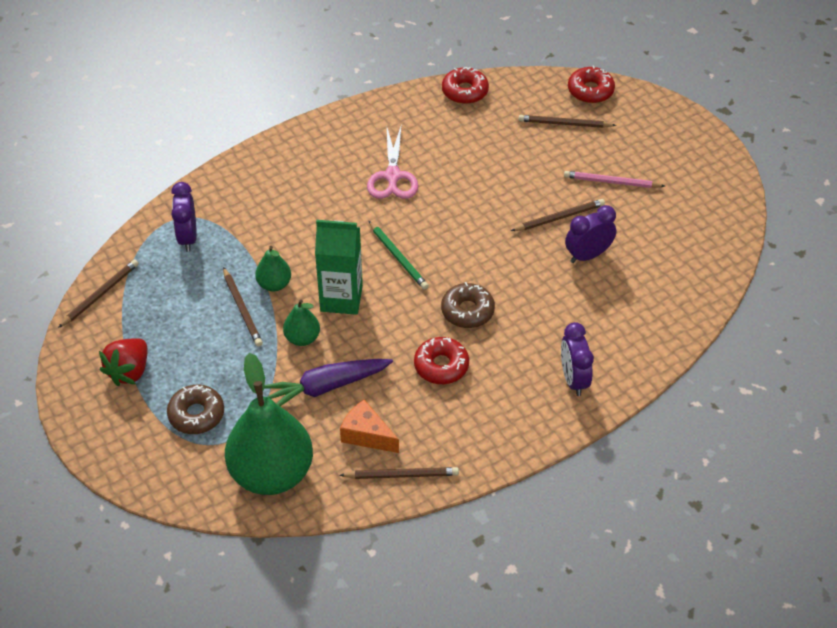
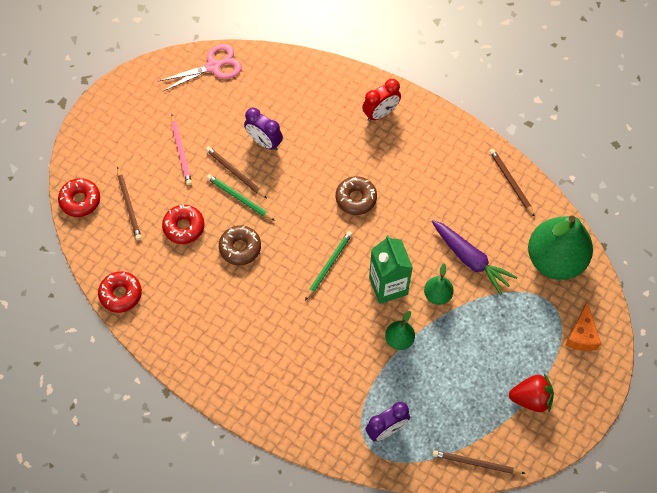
camera: 115 degrees left, 15 degrees up
(196, 414) = (539, 331): brown donut -> brown donut (240, 248)
(242, 309) = (434, 350): brown pencil -> none
(367, 435) = (493, 216): orange cheese -> orange cheese (581, 335)
(392, 176) = (246, 306): pink scissors -> pink scissors (213, 67)
(441, 366) = (412, 195): red donut -> red donut (184, 227)
(524, 211) = (239, 198): none -> green pencil
(573, 379) = (380, 113): purple clock -> red clock

